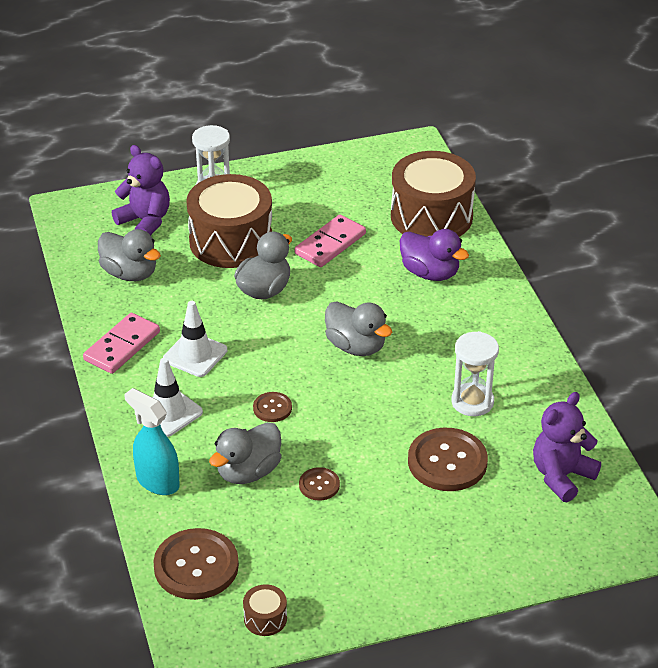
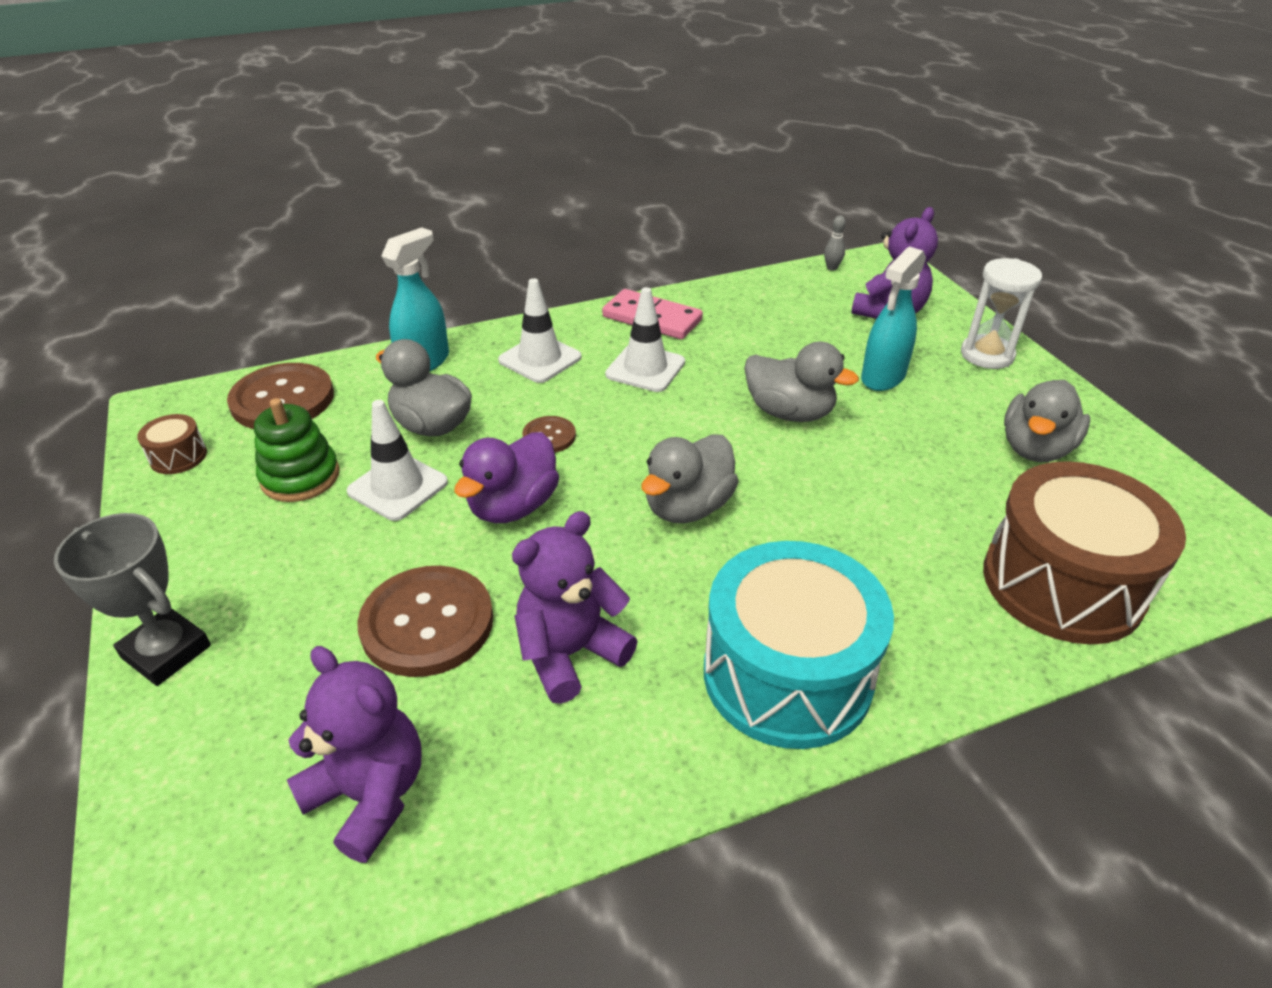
camera: 85 degrees right, 0 degrees up
(68, 238) = (832, 268): none -> grey bowling pin
(130, 273) = (784, 311): grey duck -> grey duck (1035, 449)
(231, 241) = (882, 377): brown drum -> turquoise spray bottle
(301, 540) = (300, 477): none -> green stacking toy
(319, 485) = (398, 487): brown button -> white traffic cone
(330, 244) = (921, 467): pink domino -> none
(430, 273) = (899, 587): purple duck -> purple duck (513, 506)
(465, 579) = (166, 652): none -> grey trophy
(472, 402) = (570, 653): white hourglass -> purple teddy bear
(489, 323) = (787, 675): none -> turquoise drum

